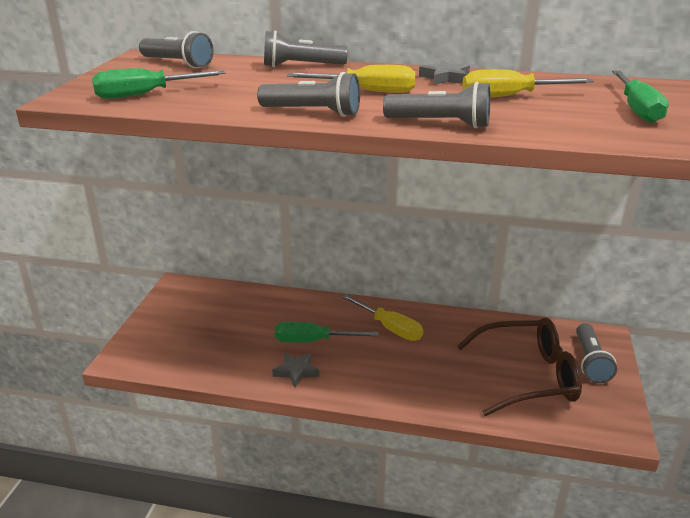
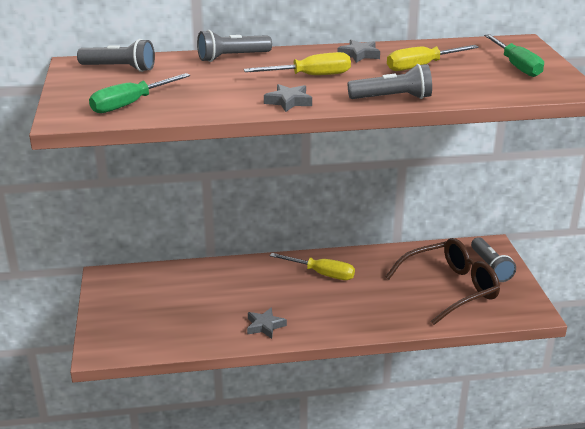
camera: 20 degrees left, 0 degrees up
(313, 112) = (289, 102): grey flashlight -> grey star
(313, 341) = (263, 298): green screwdriver -> none

